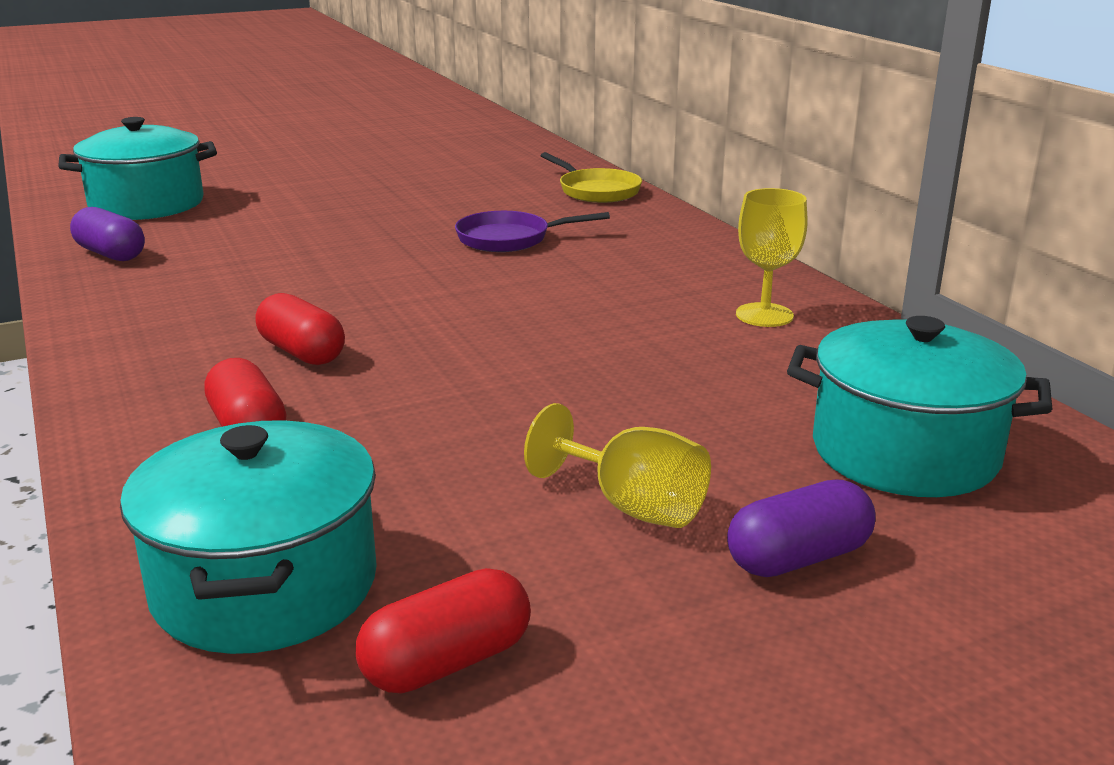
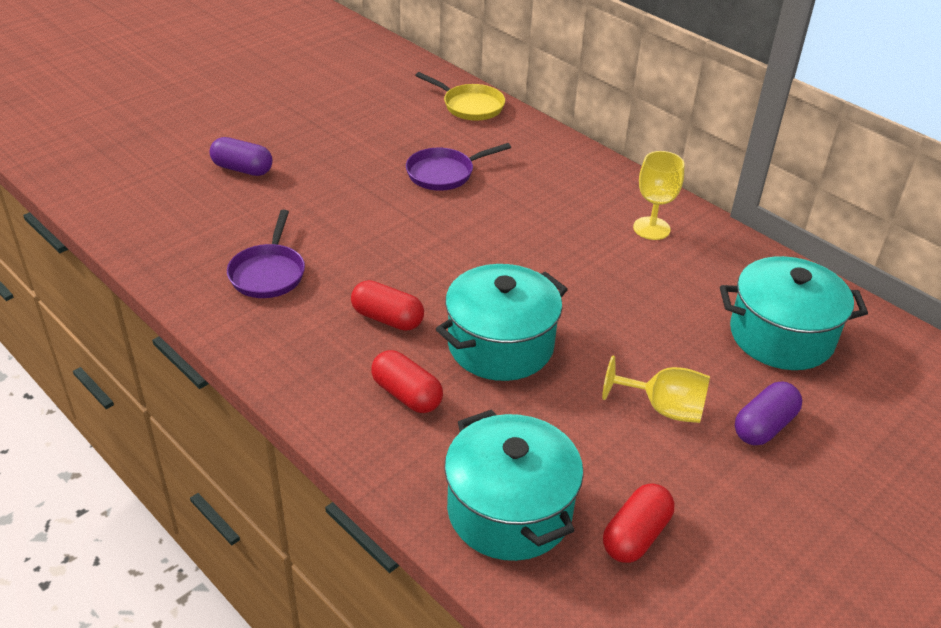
camera: 20 degrees left, 15 degrees up
(111, 254) = (163, 238): purple capsule -> purple capsule (242, 169)
(147, 204) = (138, 172): turquoise pot -> turquoise pot (500, 345)
(197, 295) = (268, 273): none -> purple pan

